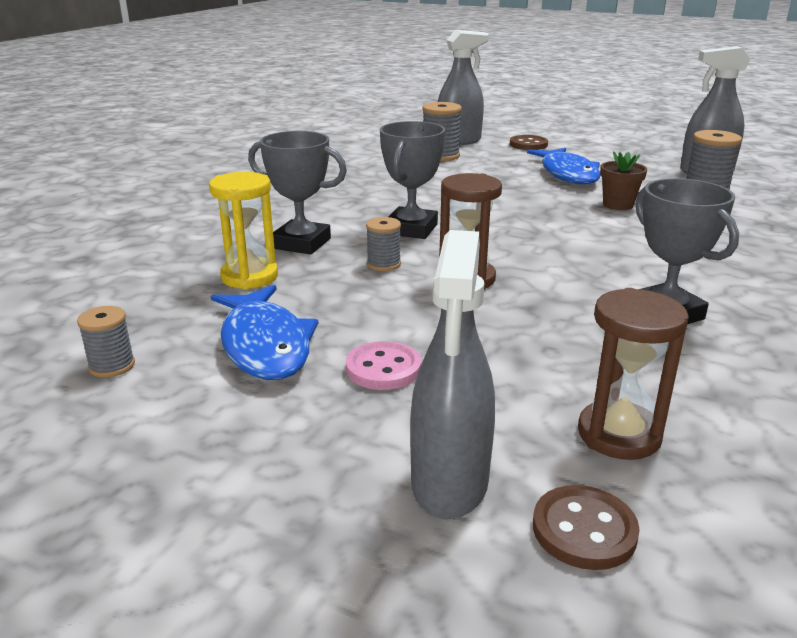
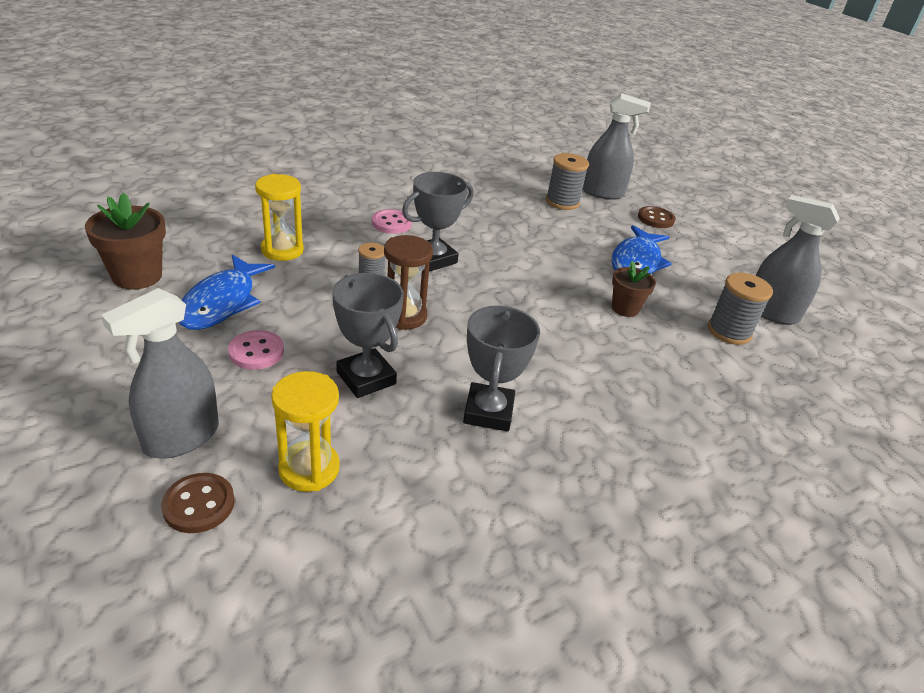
camera: 30 degrees right, 10 degrees up
(112, 366) = (137, 276): grey spool -> brown flower pot
(301, 243) = (347, 238): grey trophy -> grey trophy (366, 378)
(322, 218) = (391, 223): none -> pink button
(619, 434) = (309, 469): brown hourglass -> yellow hourglass

